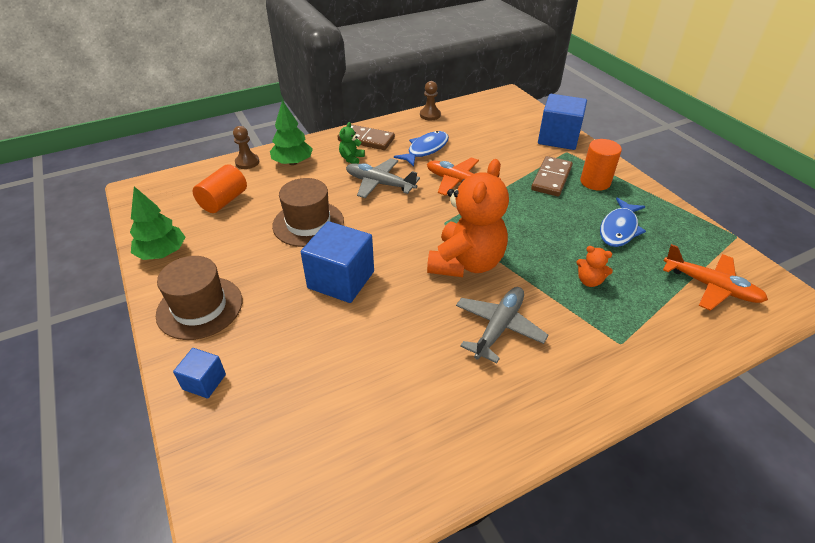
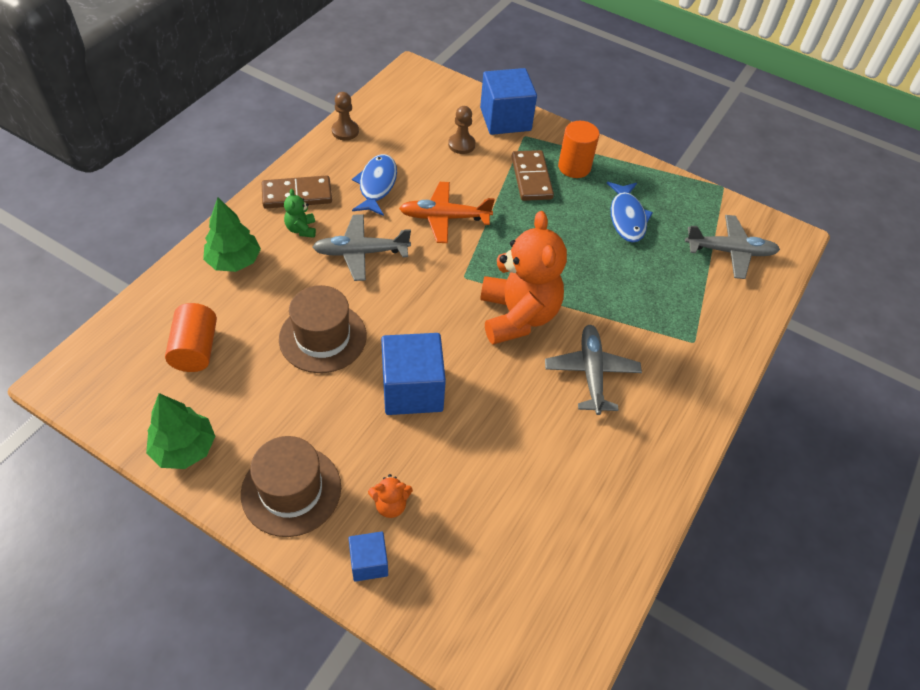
camera: 35 degrees left, 10 degrees up
(247, 162) = (175, 283): brown pawn -> brown pawn (461, 145)
(589, 281) = (635, 288): orange teddy bear -> orange teddy bear (390, 505)
(710, 286) = (730, 252): orange plane -> grey plane

